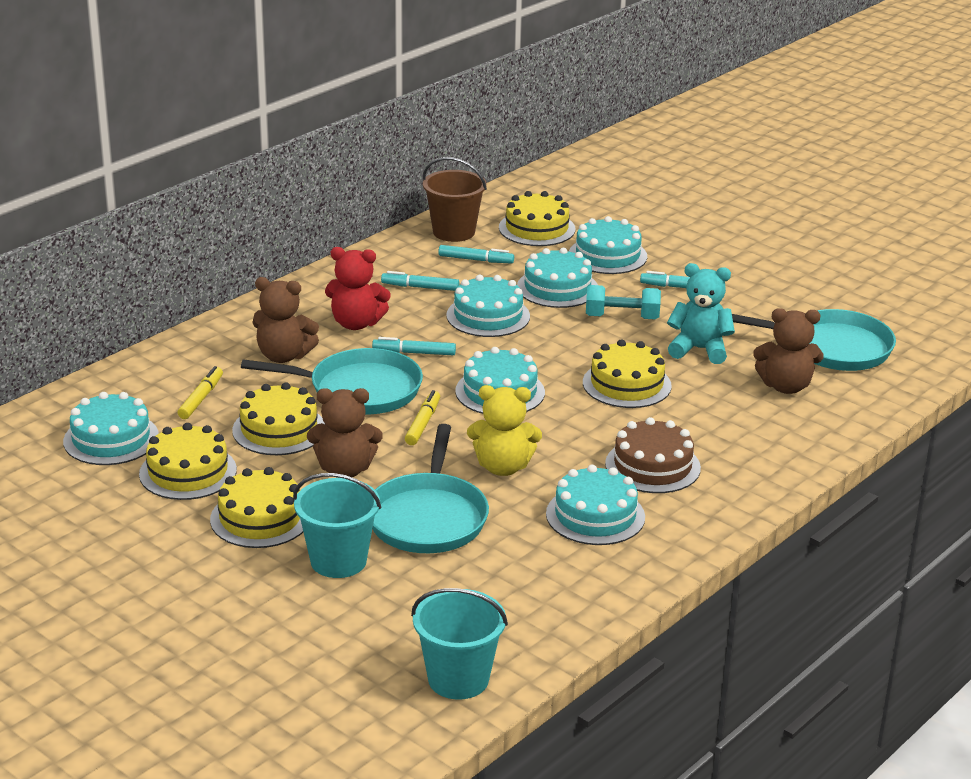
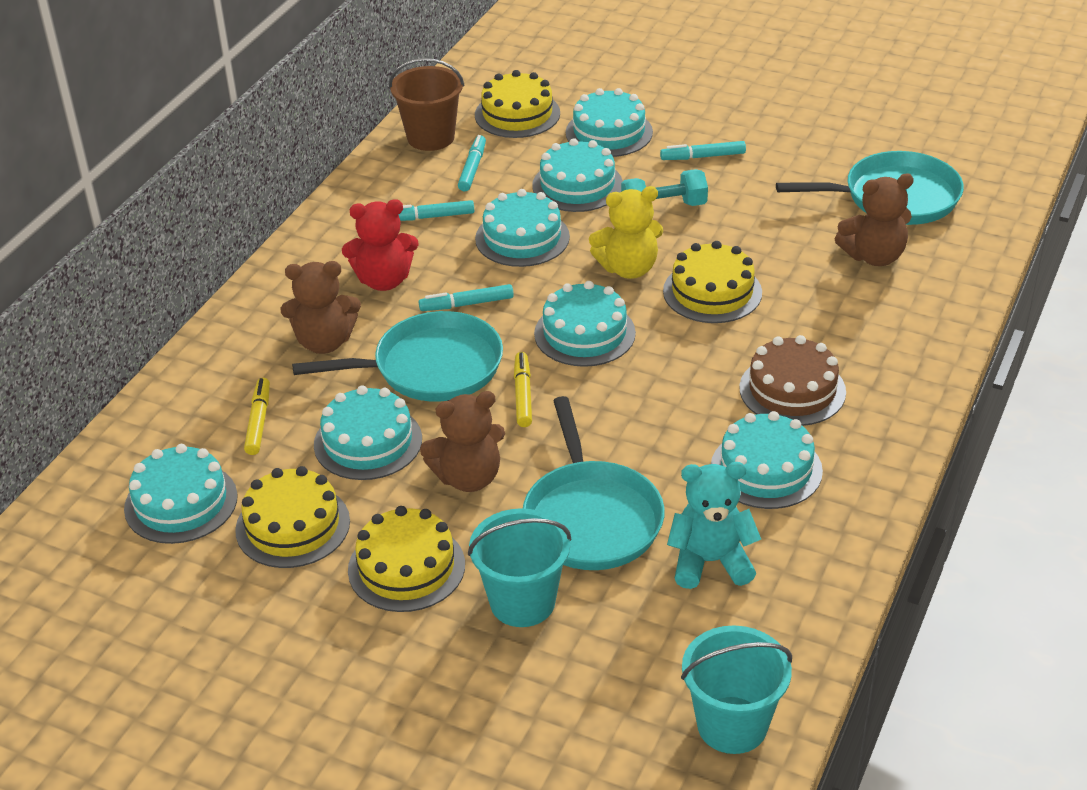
camera: 15 degrees left, 10 degrees up
(279, 429) = (368, 442): yellow cake -> turquoise cake
(476, 260) = (472, 168): turquoise marker -> turquoise marker turned 75 degrees counterclockwise
(503, 467) = (637, 431): yellow teddy bear -> yellow teddy bear (628, 268)
(699, 349) = (764, 230): turquoise teddy bear -> turquoise teddy bear (710, 562)

